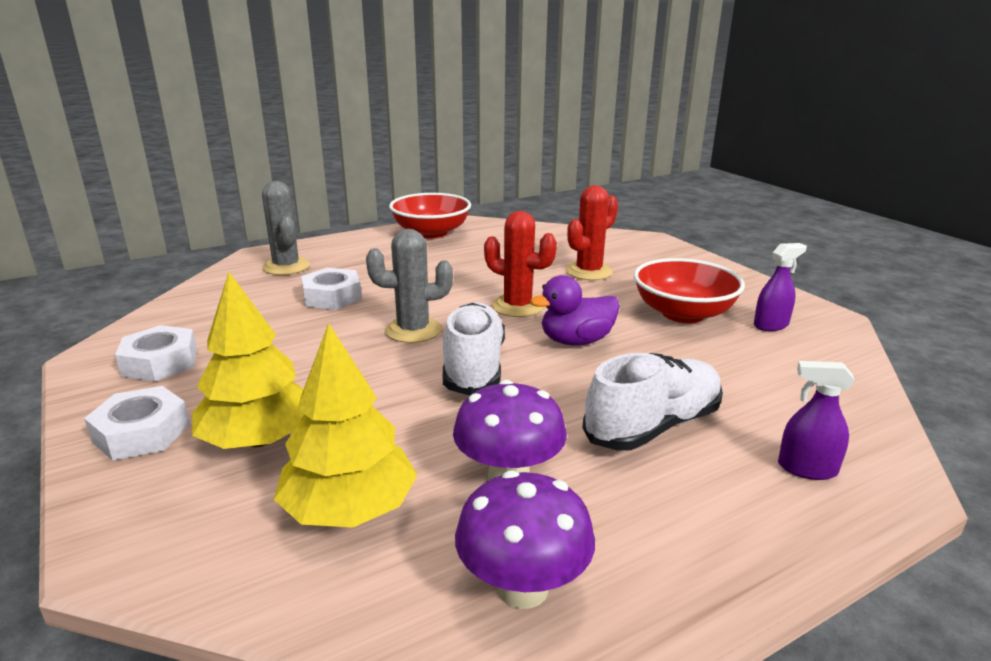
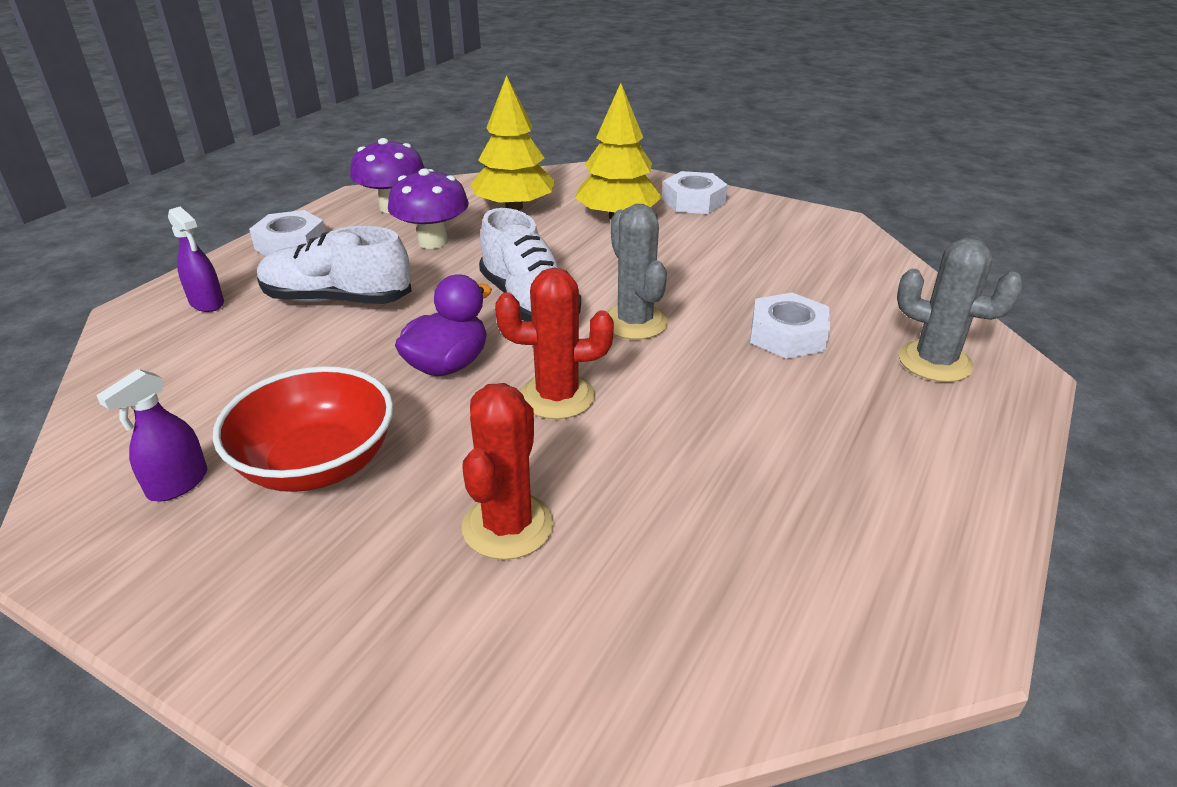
camera: 150 degrees right, 10 degrees up
(160, 362) = (784, 233): white nut -> white nut (291, 244)
(413, 330) = (634, 322): grey cactus -> grey cactus turned 75 degrees counterclockwise
(431, 233) = (916, 549): red bowl -> none
(653, 426) = (337, 300): white shoe -> white shoe turned 75 degrees clockwise
(806, 469) = (207, 303): purple spray bottle -> purple spray bottle turned 60 degrees clockwise

